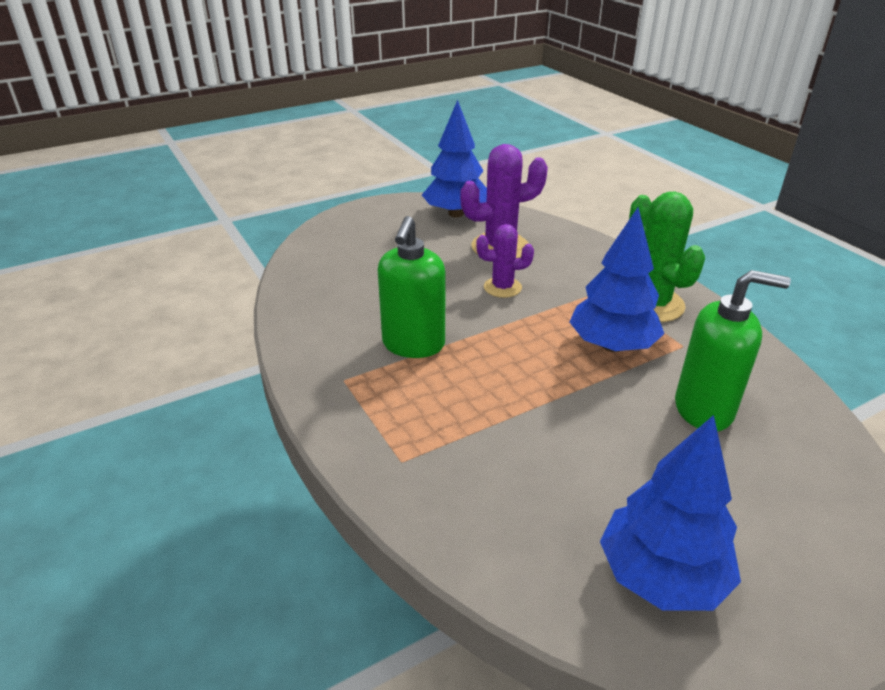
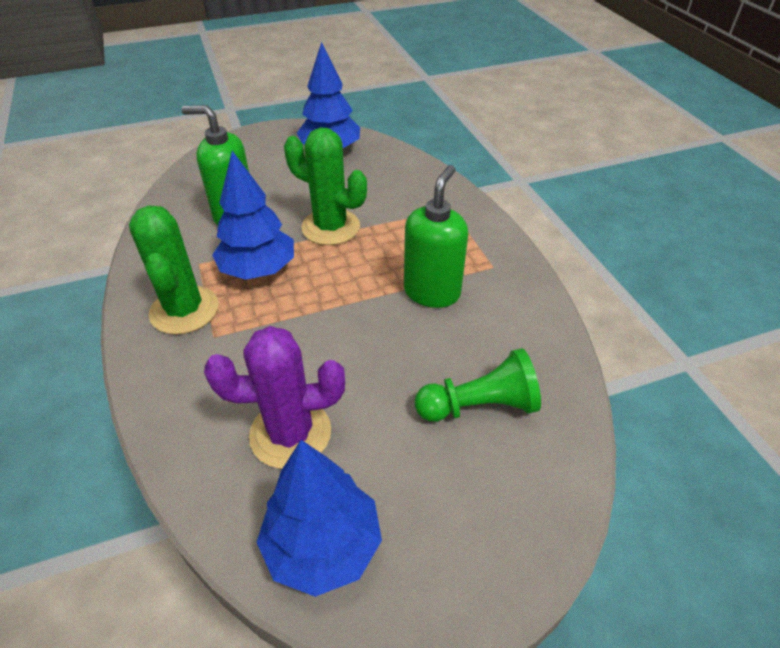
camera: 170 degrees left, 10 degrees up
(364, 272) = (479, 405): none -> green pawn
(502, 287) = (321, 354): purple cactus -> none
(563, 407) = (330, 227): none -> green cactus

